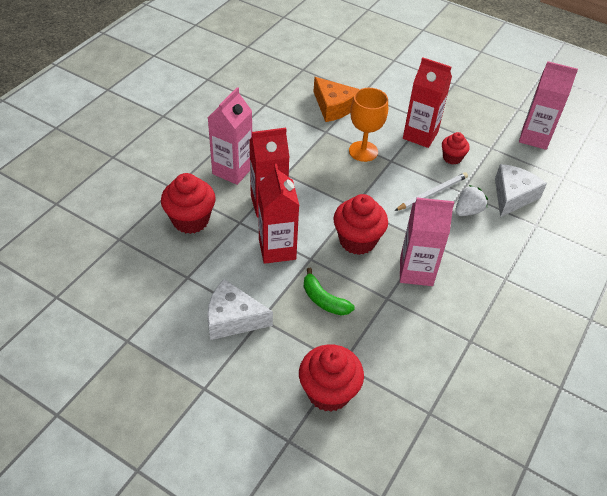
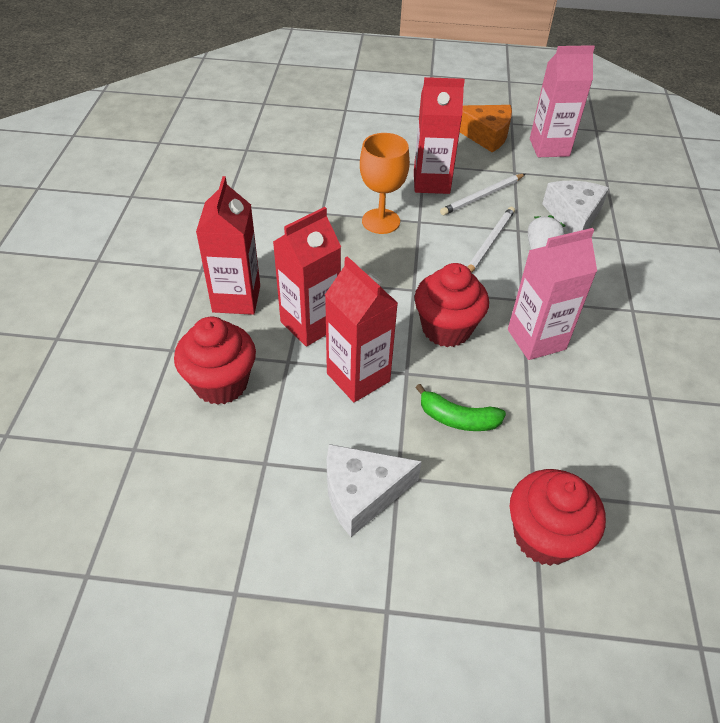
camera: 25 degrees left, 0 degrees up
(232, 170) = (236, 298): pink carton -> red carton
(333, 107) = (312, 181): orange cheese -> orange cheese (485, 135)
(452, 158) = (482, 196): red cupcake -> white pencil

